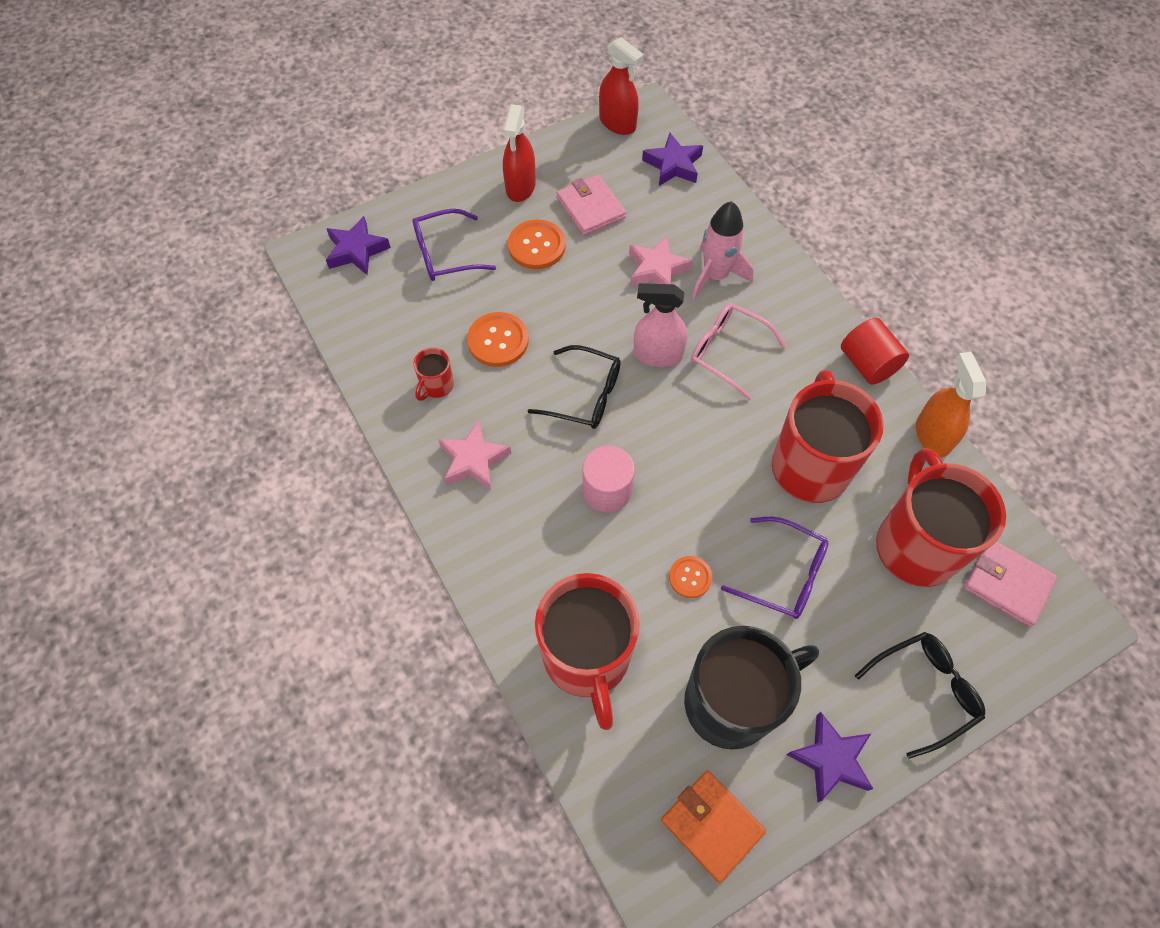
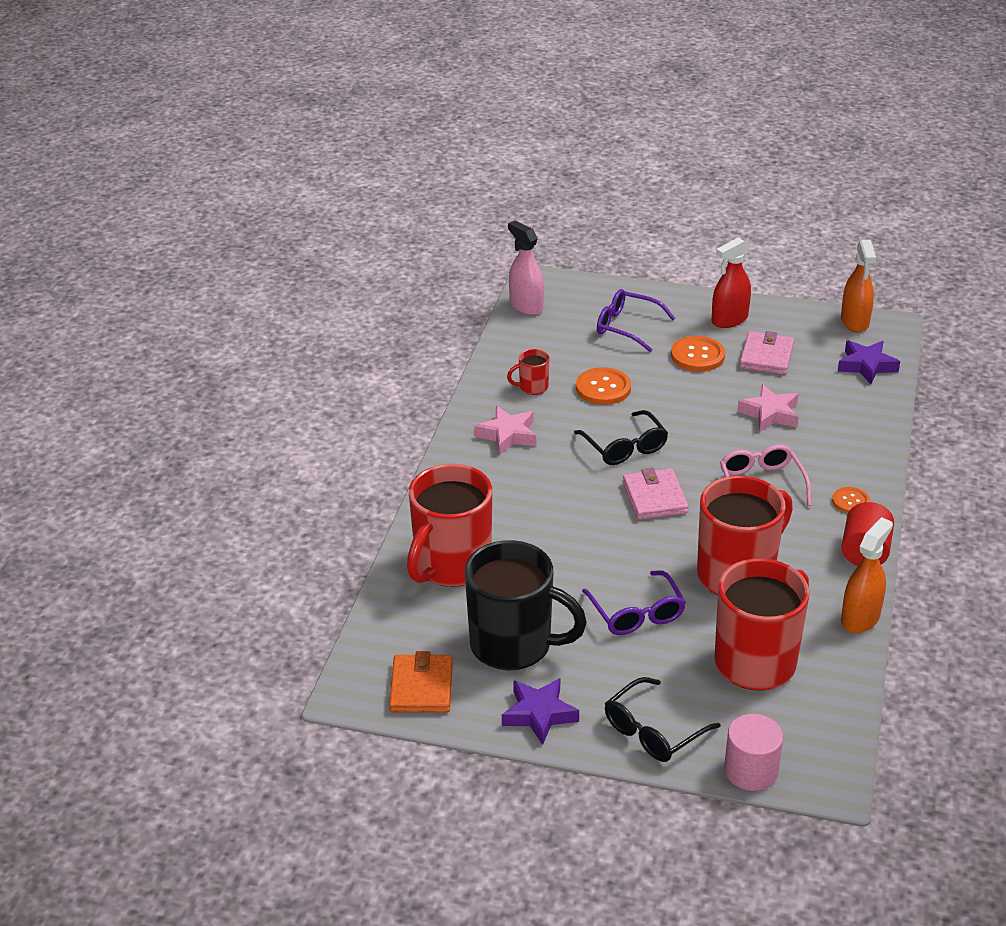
camera: 45 degrees right, 25 degrees down
(356, 250) = (570, 295): purple star -> none
(607, 490) = (574, 500): pink cylinder -> pink cylinder (751, 770)
(617, 123) = (854, 322): red spray bottle -> orange spray bottle
(657, 354) = (706, 456): pink spray bottle -> pink spray bottle (526, 306)
(690, 577) = (570, 573): orange button -> orange button (850, 501)
(715, 276) = (811, 441): pink rocket -> none
(925, 691) = (653, 731): black glasses -> black glasses turned 120 degrees clockwise
(1007, 584) = (799, 726): pink wallet -> pink wallet (654, 498)

